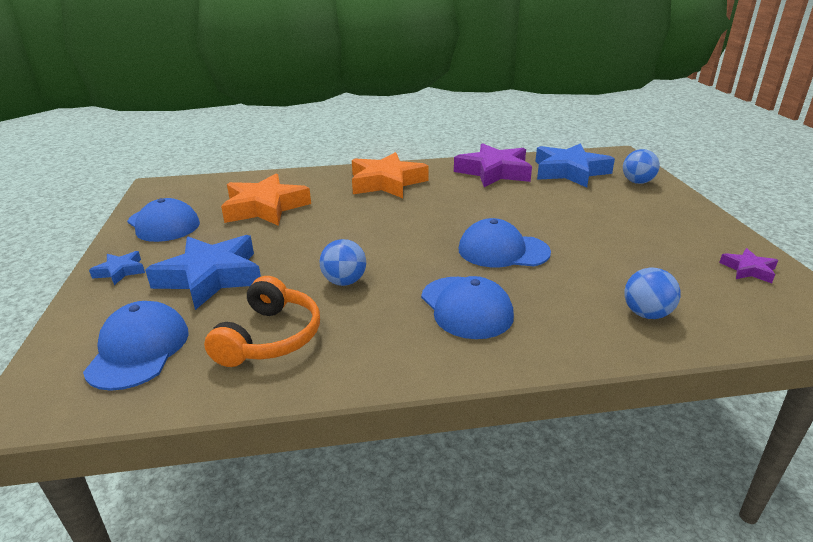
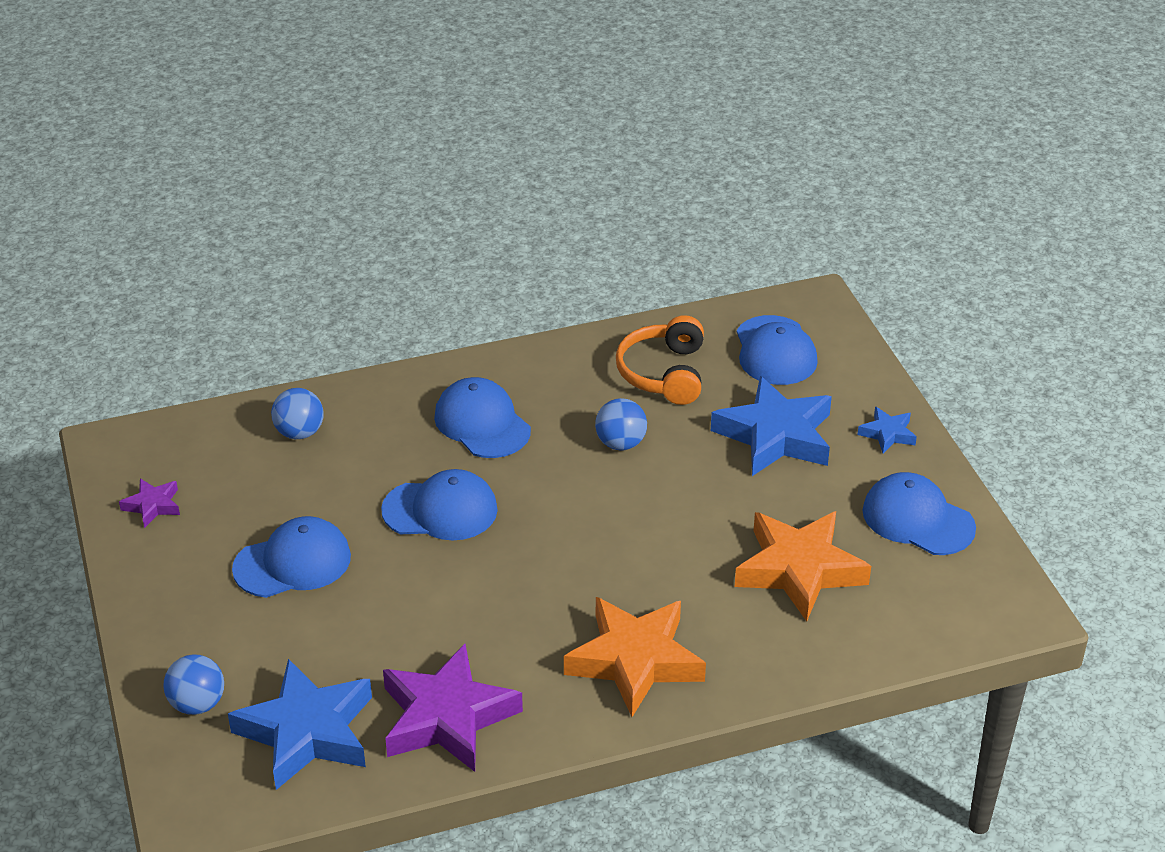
camera: 170 degrees right, 10 degrees up
(609, 231) = (293, 563): none -> blue cap

